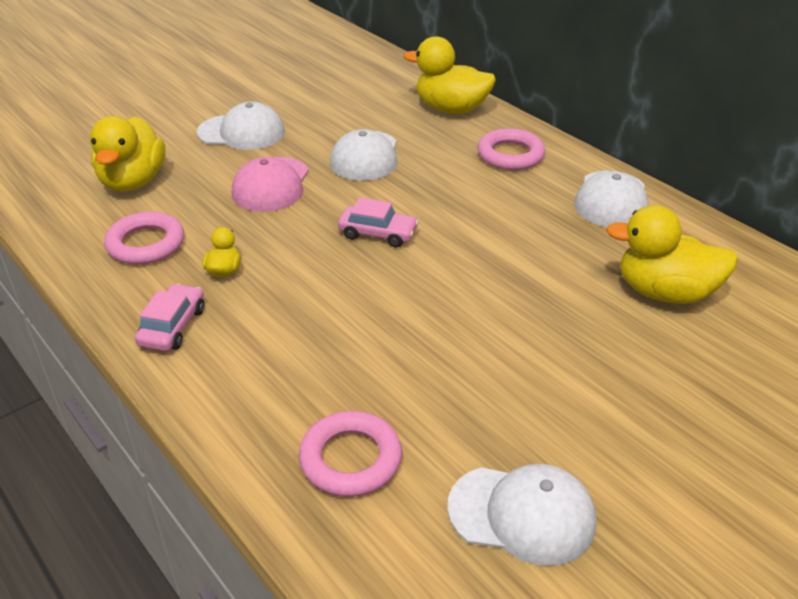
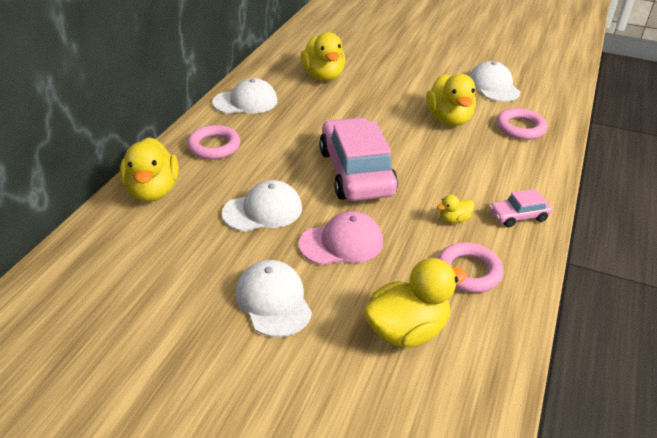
camera: 120 degrees left, 0 degrees up
(378, 234) = (356, 172): pink car -> pink car, size x2.17
(440, 378) = (449, 119): none -> yellow duck

